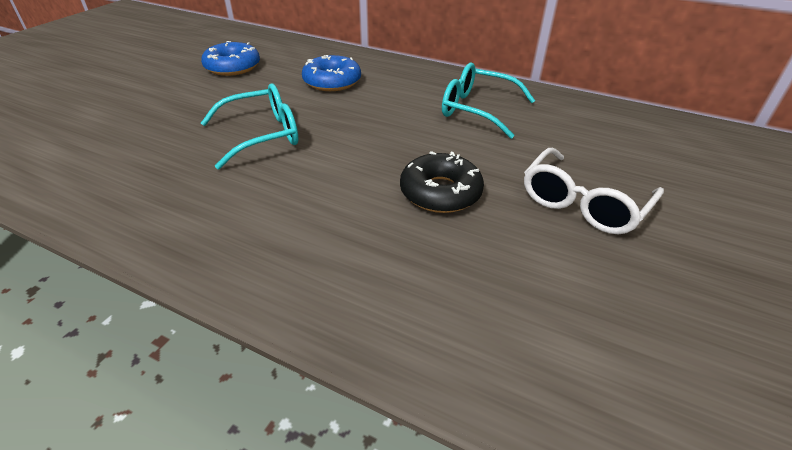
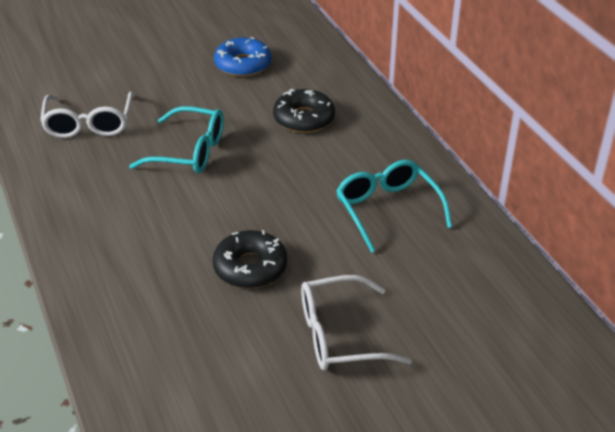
camera: 40 degrees right, 0 degrees up
(122, 153) = (89, 124): none -> white glasses
(332, 81) = (304, 118): blue donut -> black donut

